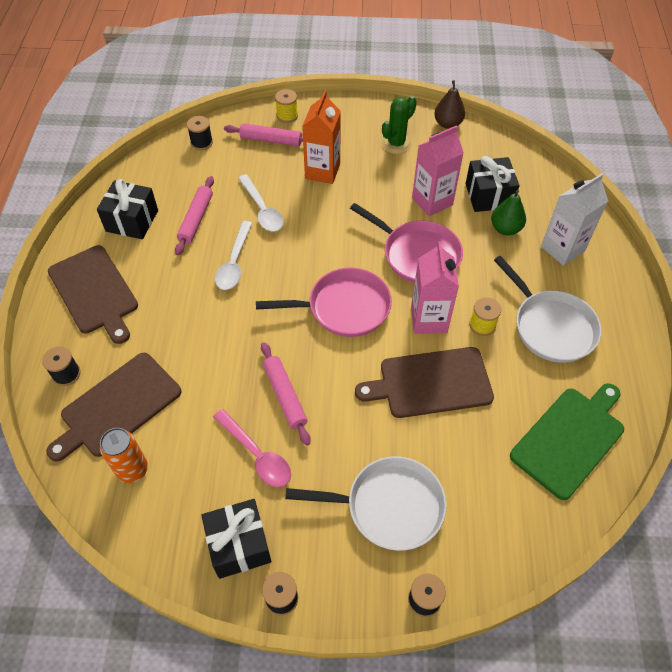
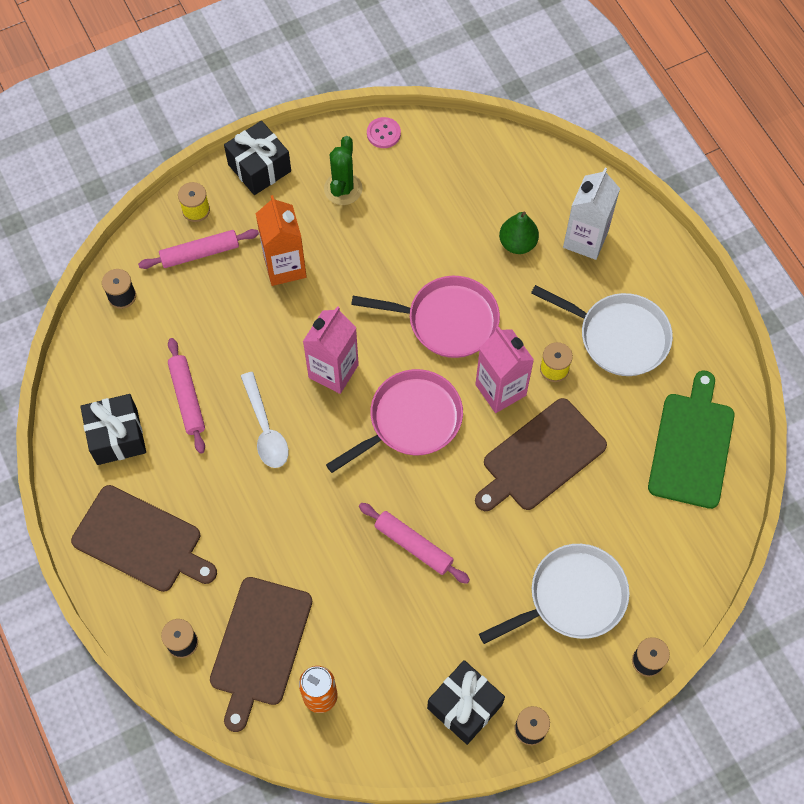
camera: 30 degrees left, 10 degrees up
(257, 455) = (426, 617): pink spoon -> none
(262, 210) = (252, 349): white spoon -> none
(432, 201) = (425, 246): pink carton -> pink carton (333, 371)
(448, 124) = (383, 133): brown pear -> pink button
(488, 196) = (478, 210): black gift -> black gift (259, 168)

